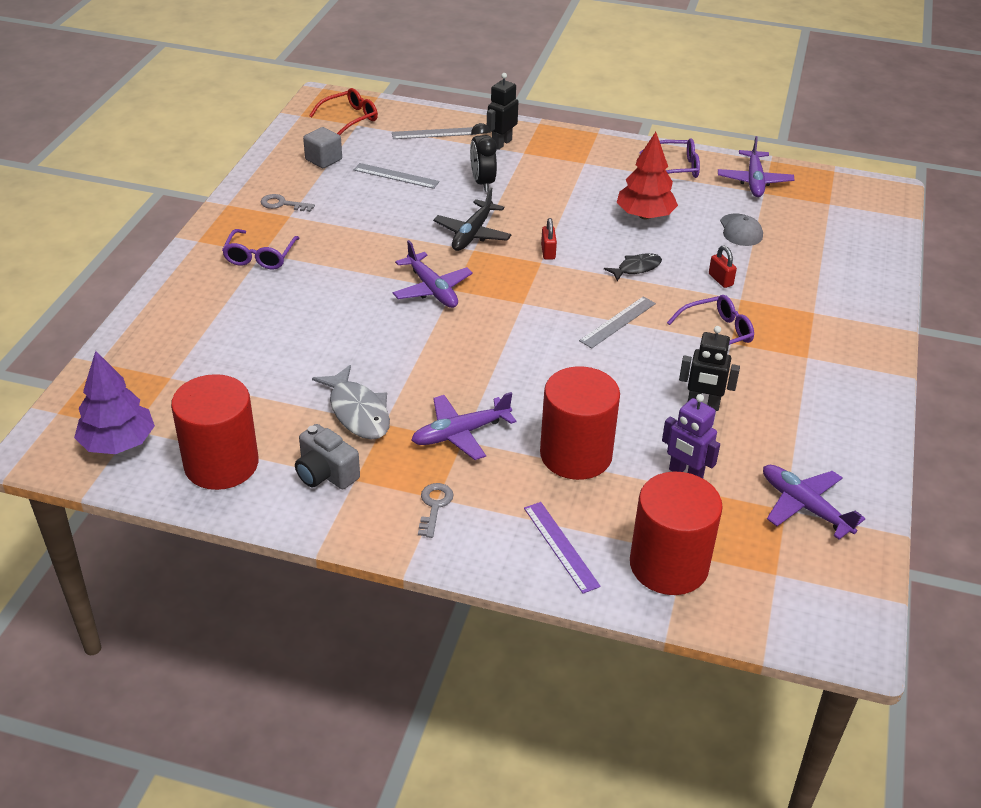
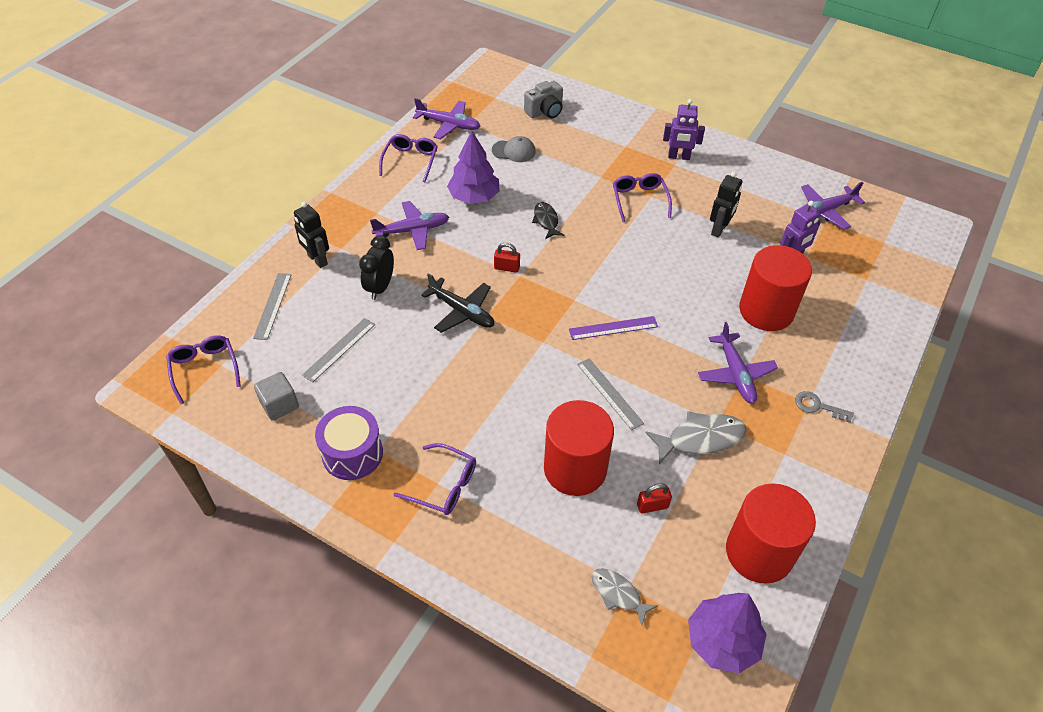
camera: 75 degrees left, 10 degrees up
(162, 371) = (618, 594): none -> grey fish
(282, 204) = (352, 453): grey key -> purple drum
(325, 473) = (776, 473): grey camera -> grey camera (545, 111)
(350, 118) = (204, 369): red glasses -> purple glasses
(432, 289) = (538, 356): purple plane -> purple plane (412, 230)
(482, 183) = (380, 287): black clock -> black clock turned 105 degrees clockwise
(561, 546) = (860, 341): purple ruler -> purple ruler (613, 328)
(618, 322) = (614, 249): grey ruler -> grey ruler (609, 393)
(645, 215) = (474, 197): red tree -> purple tree
(668, 565) = (877, 290): red cylinder -> red cylinder (575, 468)
(720, 280) = (574, 180): red padlock -> red padlock (652, 506)
(825, 359) = (679, 157): none -> purple robot

